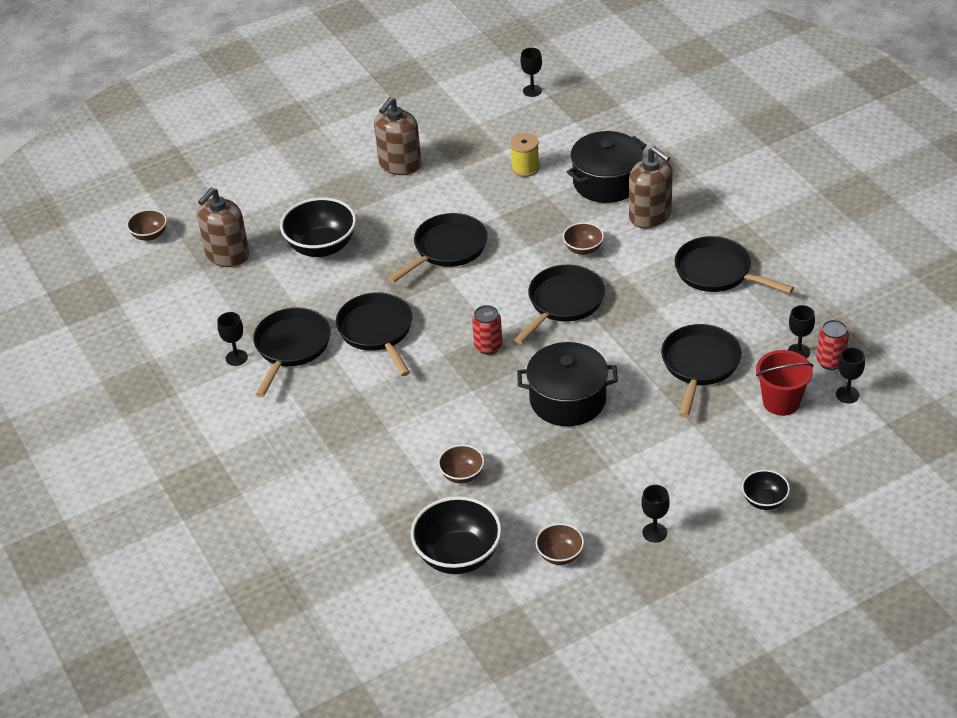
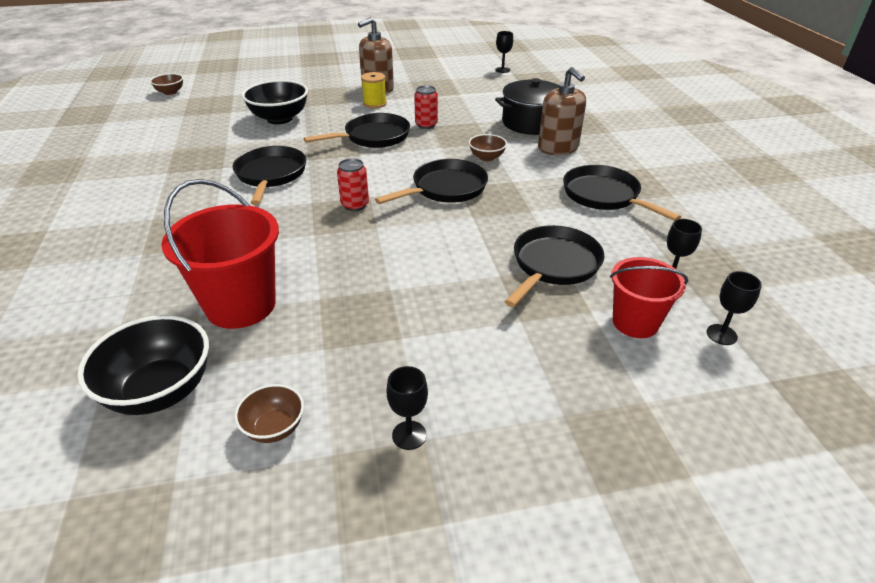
camera: 15 degrees right, 5 degrees down
(227, 255) = (209, 111): brown soap dispenser -> none
(236, 358) = (144, 168): black goblet -> none
(291, 347) = (193, 171): black pan -> none
(462, 475) = (241, 305): brown bowl -> red bucket
(525, 168) = (470, 105): yellow spool -> yellow spool (375, 103)
(568, 400) = (398, 263): black pot -> none
(764, 501) = (575, 436): black bowl -> none
(830, 362) = (706, 296): red can -> red can (426, 125)

